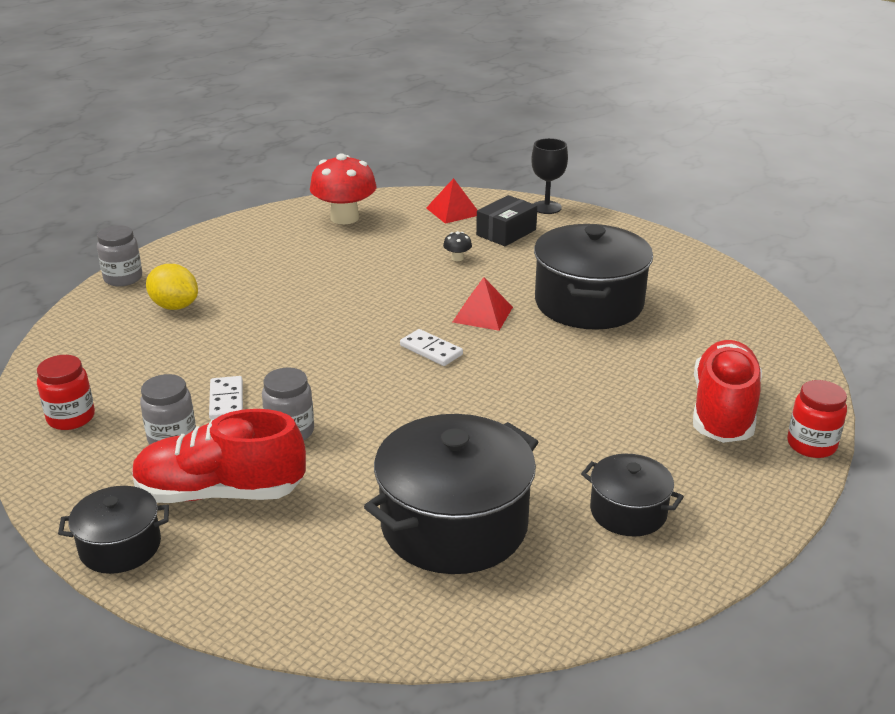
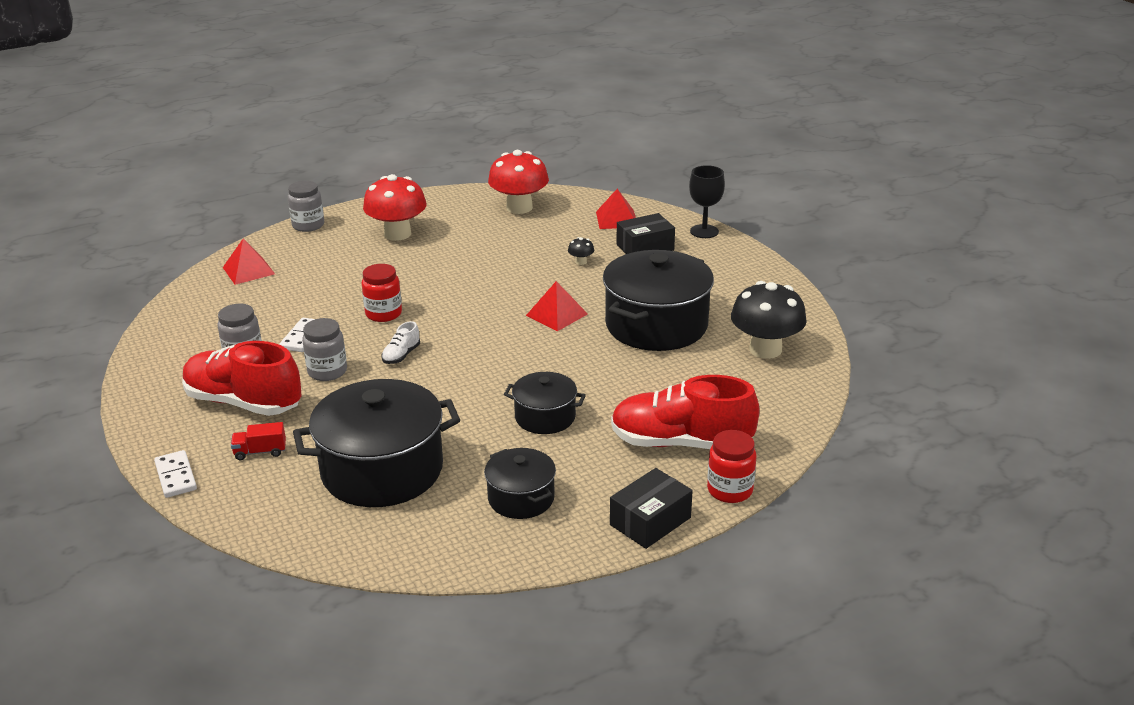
camera: 25 degrees right, 0 degrees up
(71, 418) = (190, 324): red jar -> red jar (383, 314)
(93, 341) = (248, 270): none -> red pyramid
(120, 547) = (152, 421): black pot -> black pot (545, 417)
(174, 306) = (327, 255): yellow lemon -> none
(236, 268) = (397, 234): none -> red mushroom
(292, 544) = (260, 452): none -> red truck
(359, 394) = (401, 355): none -> white shoe
(431, 350) = (487, 334): white domino -> white domino (176, 476)
(708, 304) = (765, 349): none -> black mushroom
(723, 411) = (681, 443): red shoe -> red shoe turned 120 degrees counterclockwise
(772, 497) = (650, 521): none -> black box

